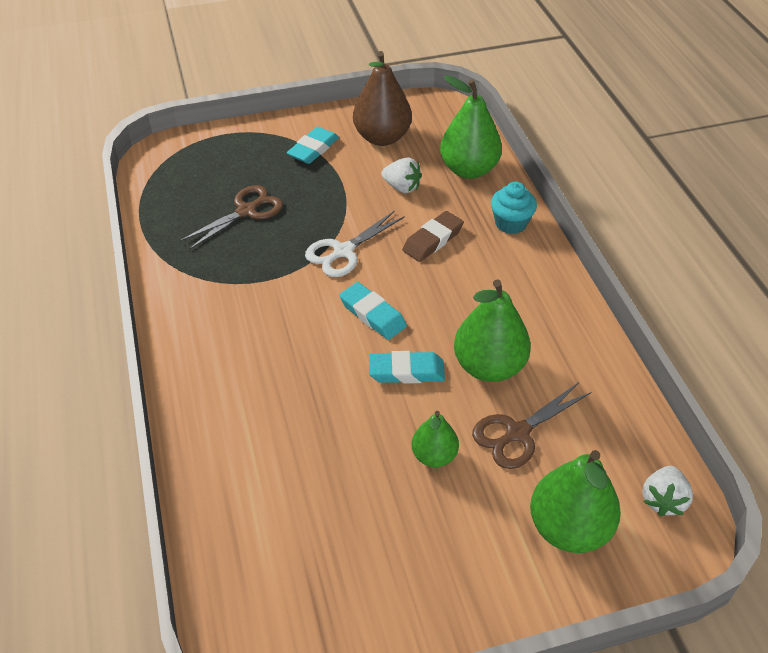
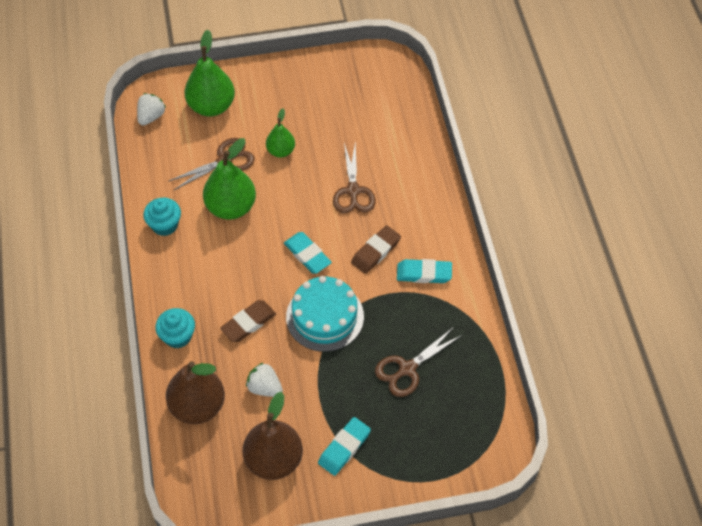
camera: 175 degrees left, 10 degrees up
(282, 324) = (375, 251): none -> brown eraser
(316, 401) = (353, 191): none -> brown scissors
(343, 251) = (325, 316): white scissors -> turquoise cake
(406, 371) = (289, 208): turquoise eraser -> turquoise eraser (424, 273)
(469, 169) = (198, 406): green pear -> brown pear
(572, 337) = (165, 225): none -> turquoise cupcake

